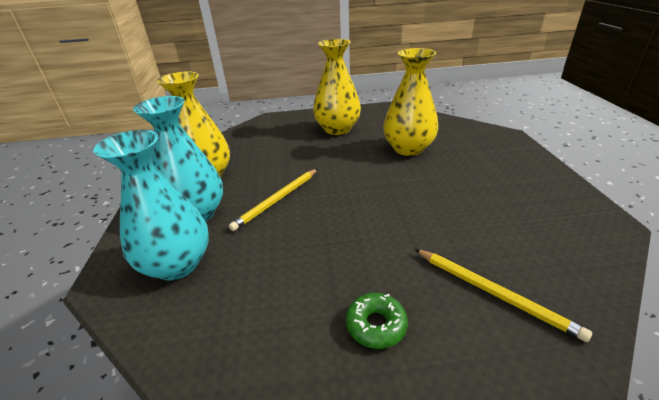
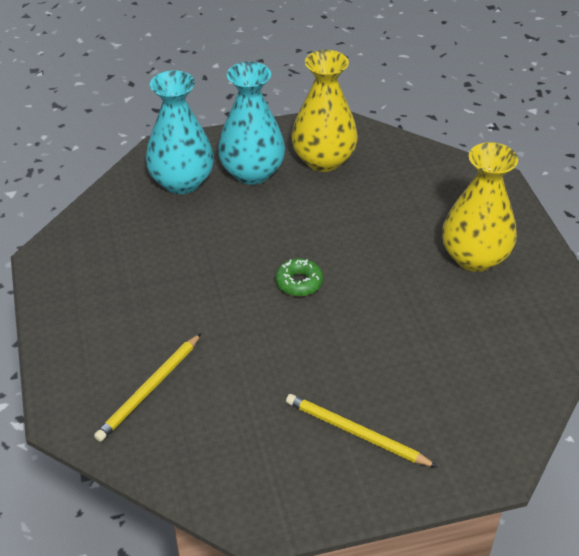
camera: 80 degrees right, 10 degrees up
(277, 200) = (282, 225): yellow pencil -> yellow pencil (356, 433)
(376, 325) = (117, 310): green donut -> green donut (299, 282)
(408, 148) = (424, 338): yellow vase -> none

